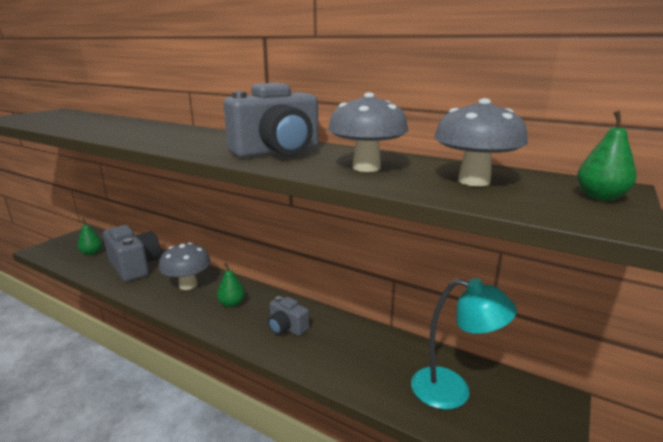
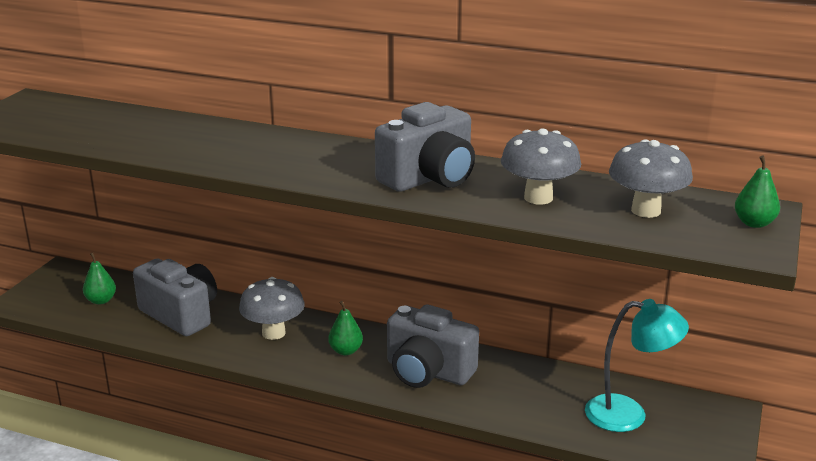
camera: 10 degrees left, 5 degrees up
(286, 327) = (428, 371): grey camera -> grey camera, size x1.83

